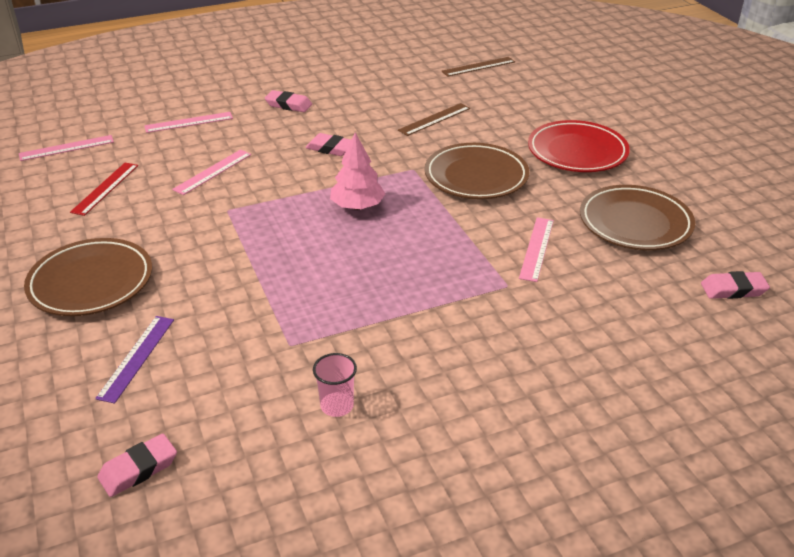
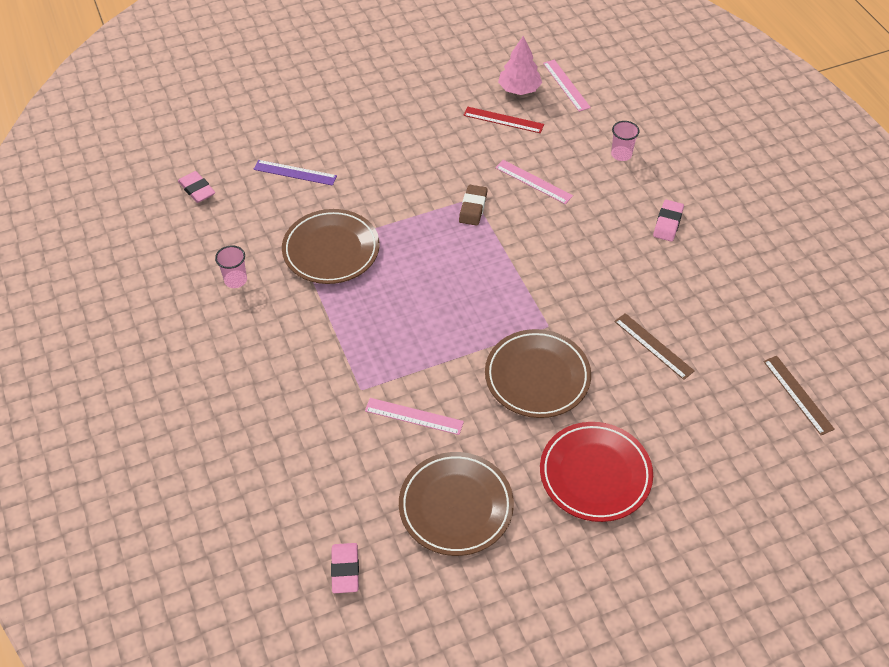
camera: 90 degrees right, 15 degrees up
(91, 282) = (378, 135): brown plate -> brown plate (331, 250)
(189, 122) = (621, 154): pink ruler -> pink cup
(243, 210) = (473, 208): none -> brown eraser
(330, 148) = (582, 261): pink eraser -> none
(357, 206) = (480, 284): pink tree -> pink tree (519, 89)

